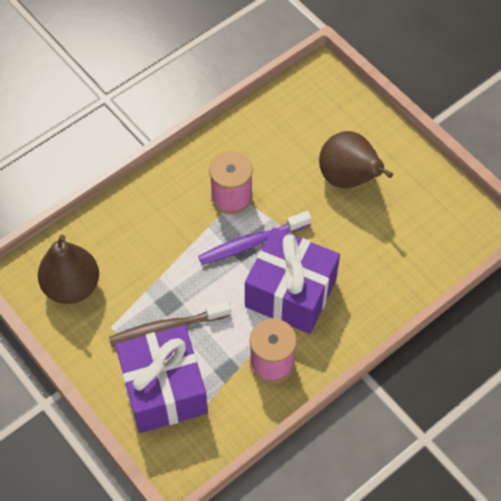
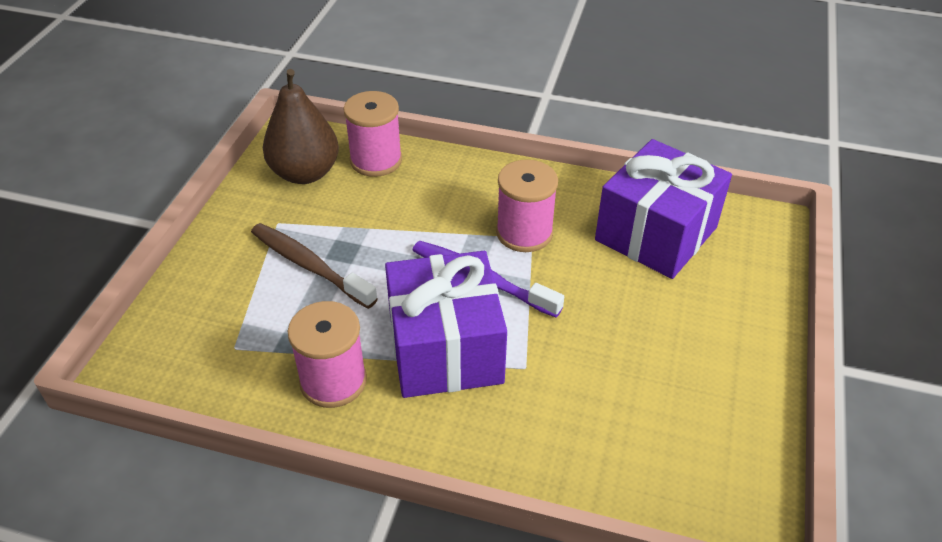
camera: 55 degrees right, 15 degrees down
(94, 237) = (376, 160): none -> pink spool
(164, 390) = (228, 302): purple gift -> purple gift (656, 233)
(348, 178) = (658, 321): brown pear -> none

